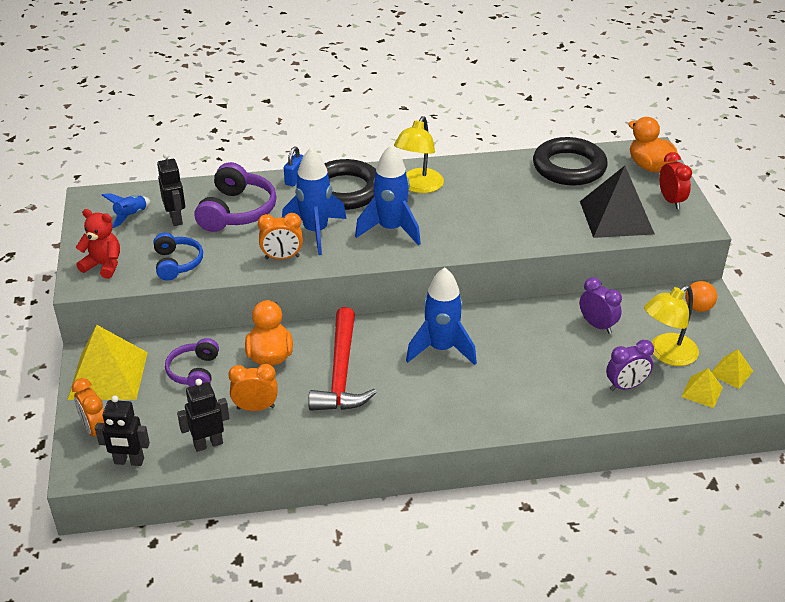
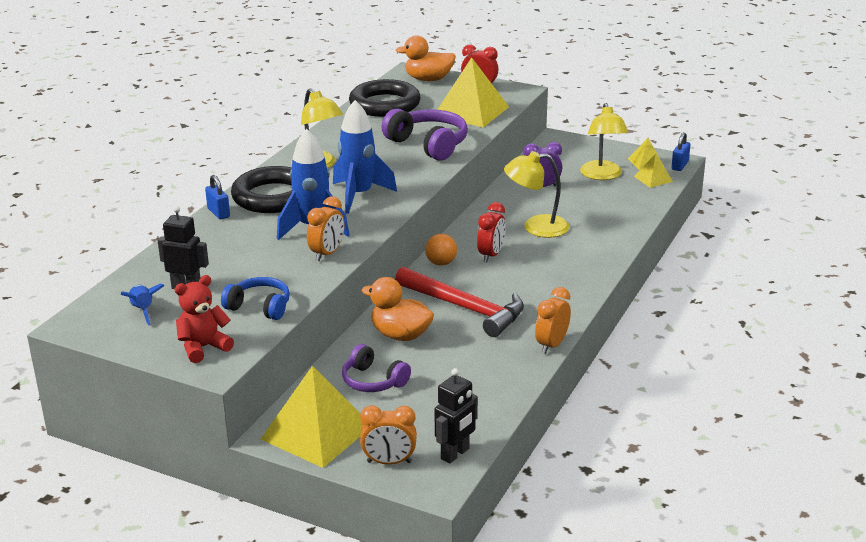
camera: 55 degrees left, 10 degrees down
(208, 444) = (480, 403): black robot -> none
(237, 211) = (224, 254): purple headphones -> purple headphones (428, 144)
(255, 408) = (460, 363): orange clock -> orange clock (552, 345)
(441, 349) = (491, 255): blue rocket -> red clock
(518, 354) = (536, 227): none -> yellow lamp
(616, 217) = (471, 111): black pyramid -> yellow pyramid
(626, 386) = (617, 201): purple clock -> none
(698, 308) = (567, 146): orange ball -> orange ball (441, 263)
(754, 399) = (679, 165): none -> blue padlock

